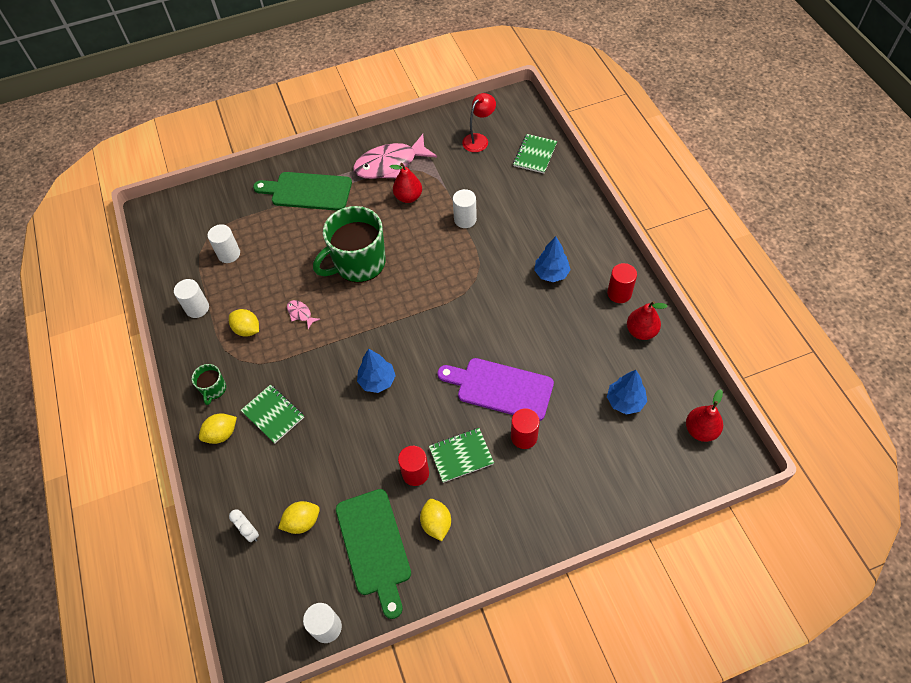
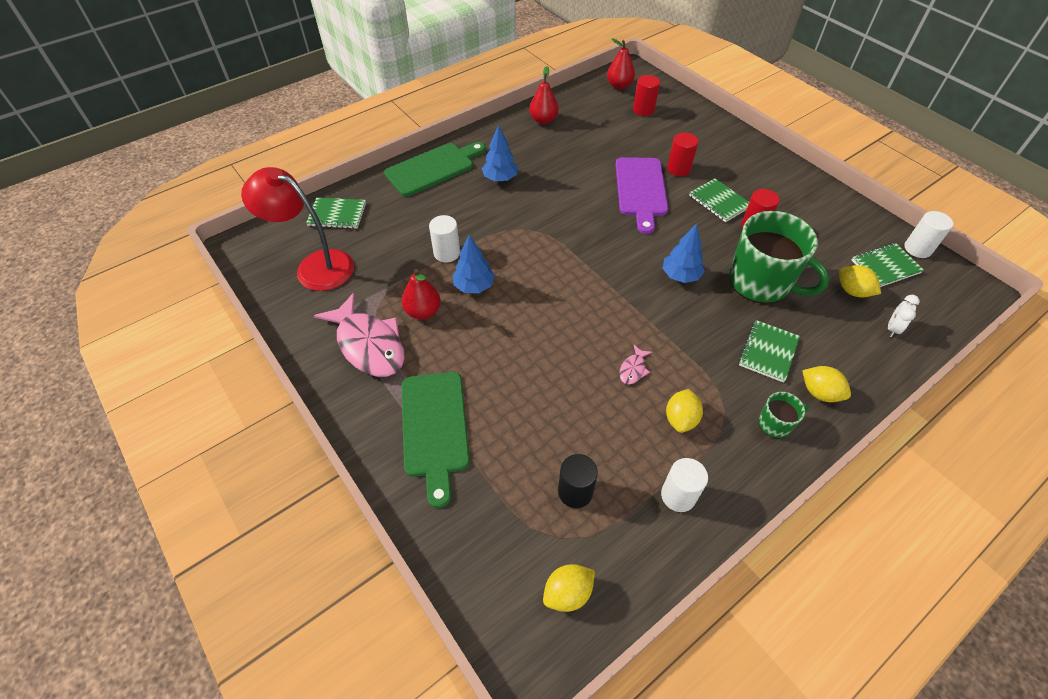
camera: 110 degrees left, 5 degrees down
(229, 254) = (575, 492): white cylinder -> black cylinder
(318, 575) = (885, 266): none -> green notebook
(359, 263) = (539, 333): green mug -> green mug (761, 282)
(374, 546) = (833, 236): green cutting board -> green cutting board (433, 168)
(436, 524) = (787, 204): yellow lemon -> yellow lemon (567, 593)
(479, 139) = (315, 266): red lamp -> red lamp, size x1.69
(619, 293) = (508, 136): red cylinder -> red cylinder (643, 110)
(625, 401) = (614, 121): blue tree -> blue tree (474, 286)

